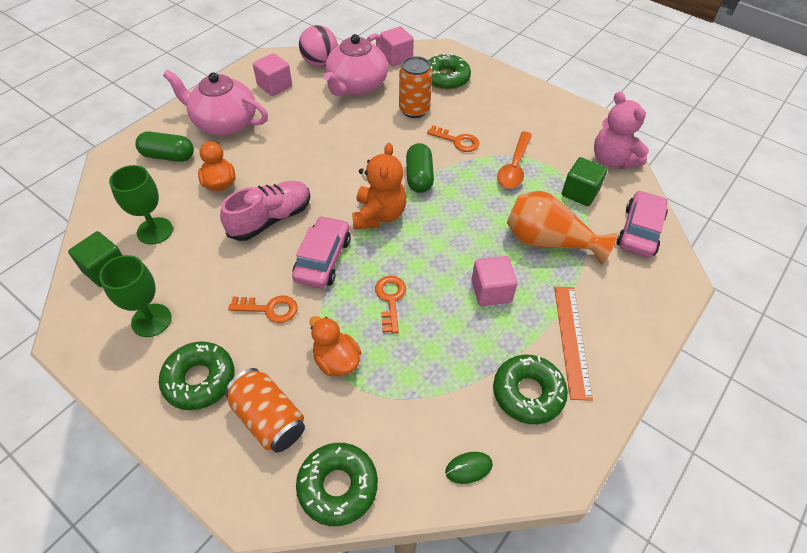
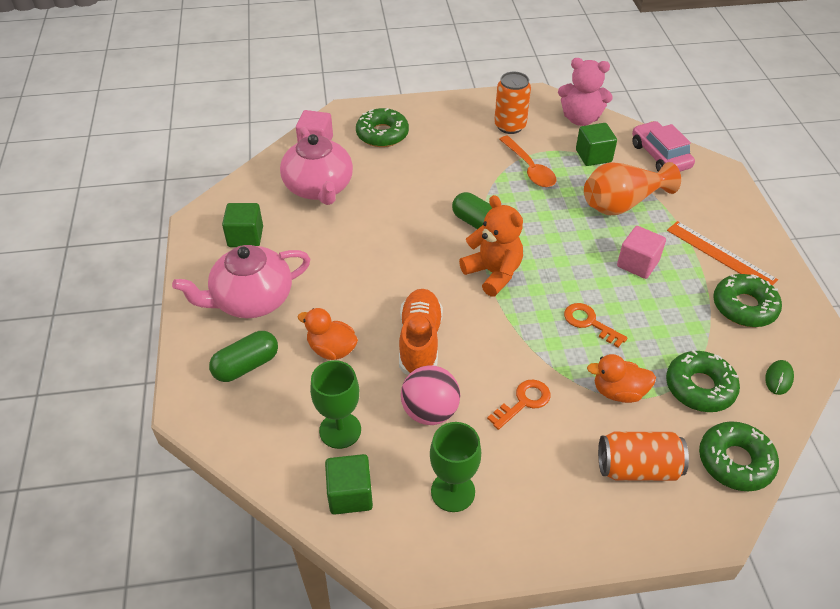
camera: 45 degrees left, 5 degrees down
(199, 380) = (555, 492): green donut -> green donut (699, 387)
(270, 219) = (420, 341): pink shoe -> orange shoe
(274, 86) = (245, 237): pink cube -> green cube
(320, 63) = (256, 190): pink ball -> pink ball (430, 411)
(323, 259) = (504, 336): pink car -> none
(414, 110) = (396, 176): orange can -> orange can (510, 126)
(457, 141) = (464, 177): orange key -> none

